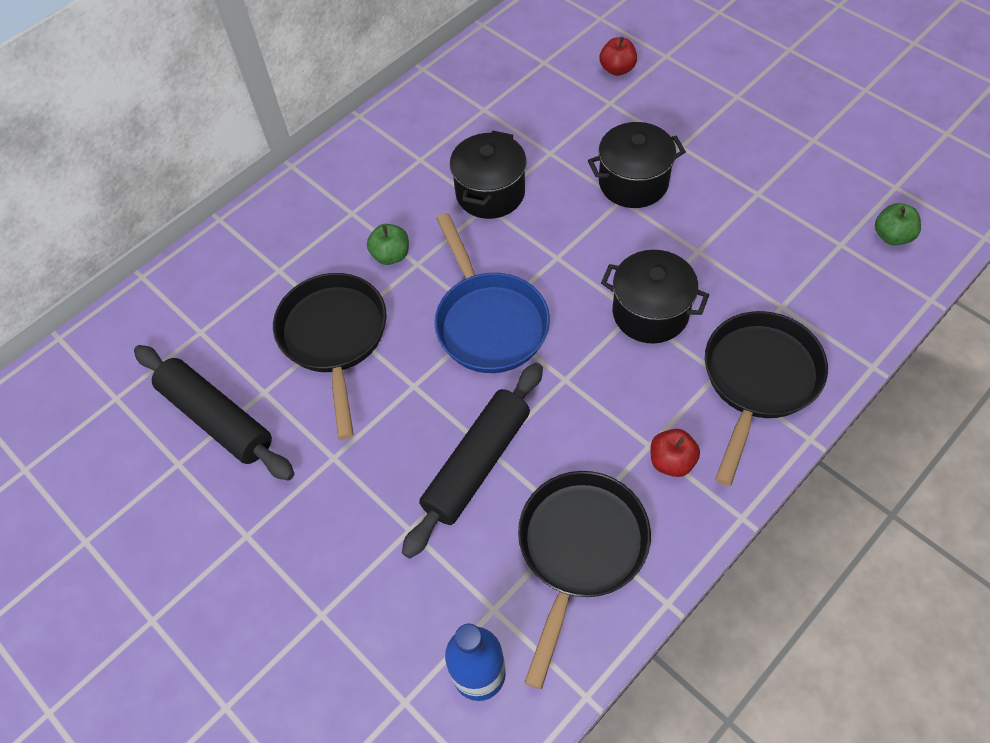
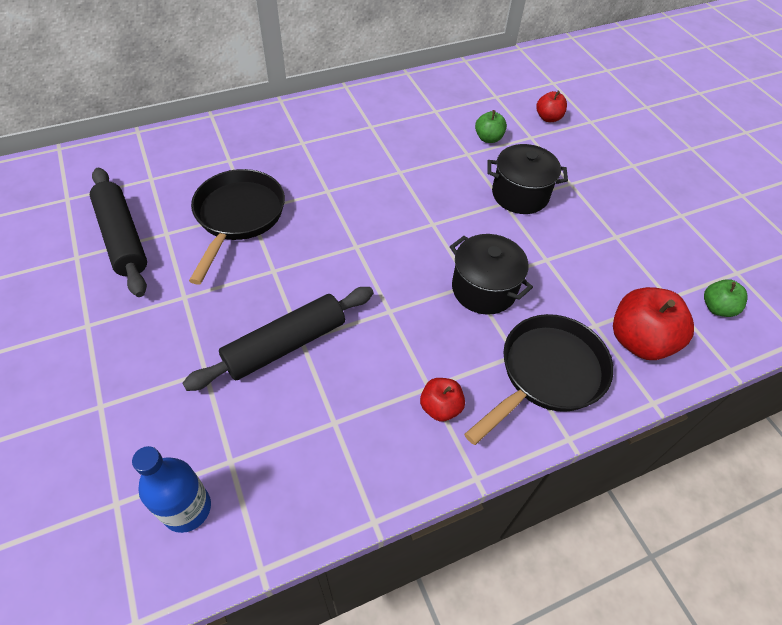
camera: 15 degrees right, 5 degrees down
(391, 255) = (312, 178): green apple -> green apple (488, 138)
(489, 322) = (355, 248): blue pan -> none
(490, 193) = (408, 164): black pot -> none
(580, 550) = (326, 445): black pan -> none
(832, 305) = (639, 341): none -> red apple

